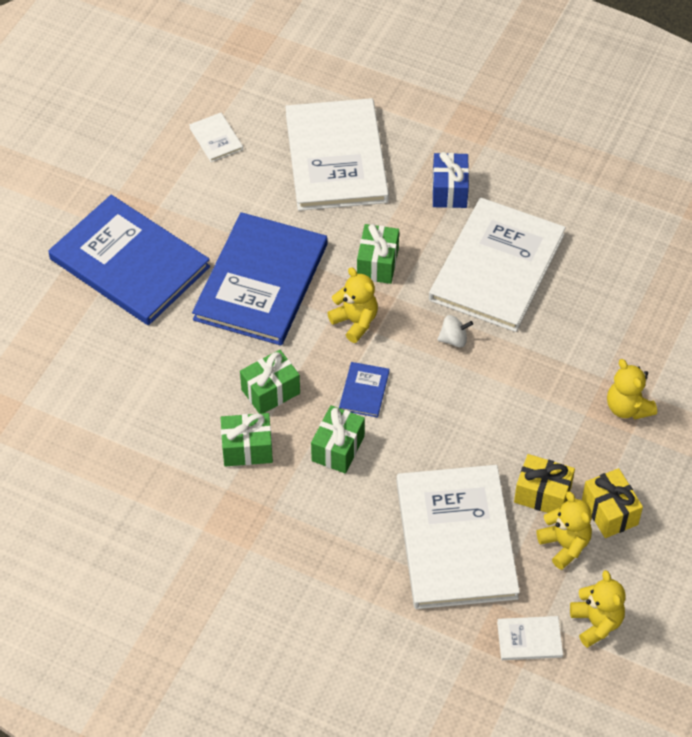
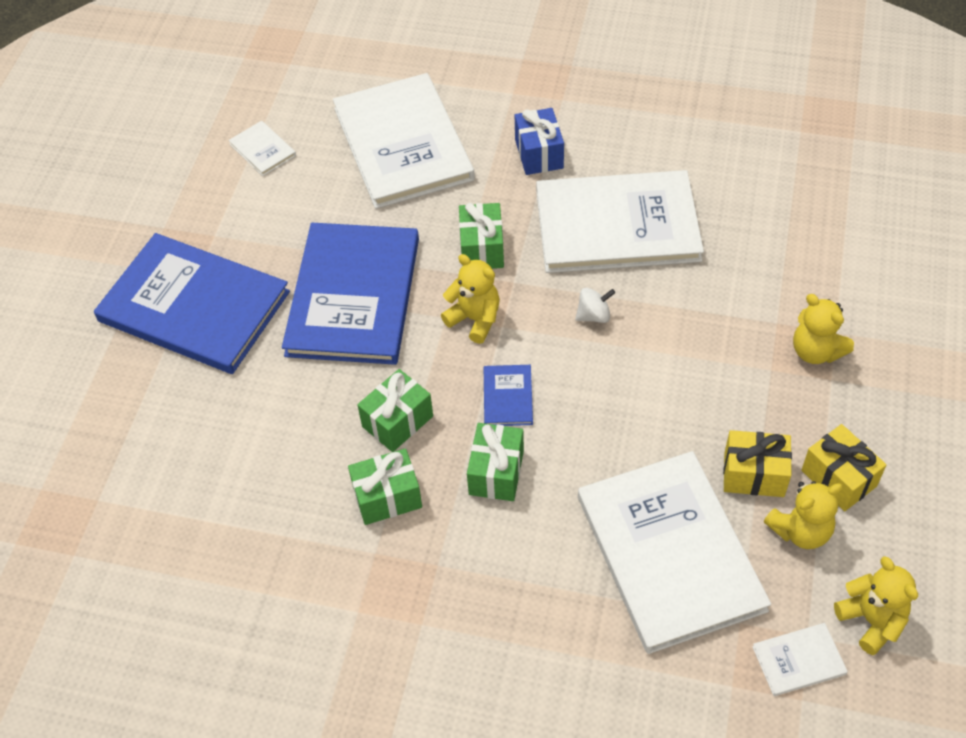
camera: 10 degrees left, 0 degrees up
(497, 267) = (617, 225): white book -> white book turned 75 degrees clockwise
(564, 545) = (800, 531): yellow teddy bear -> yellow teddy bear turned 105 degrees clockwise

